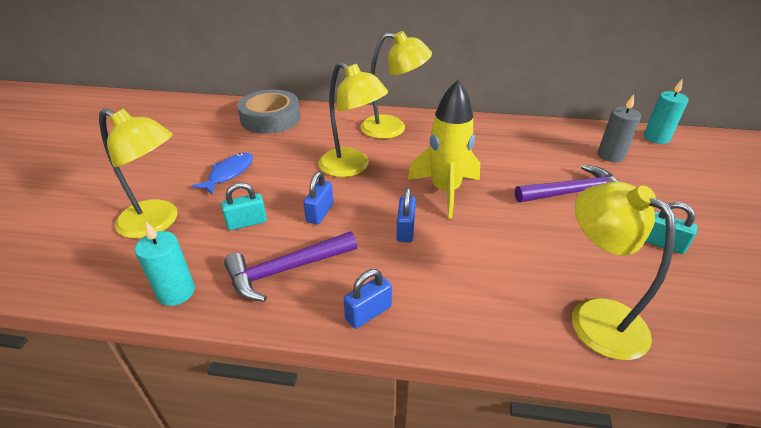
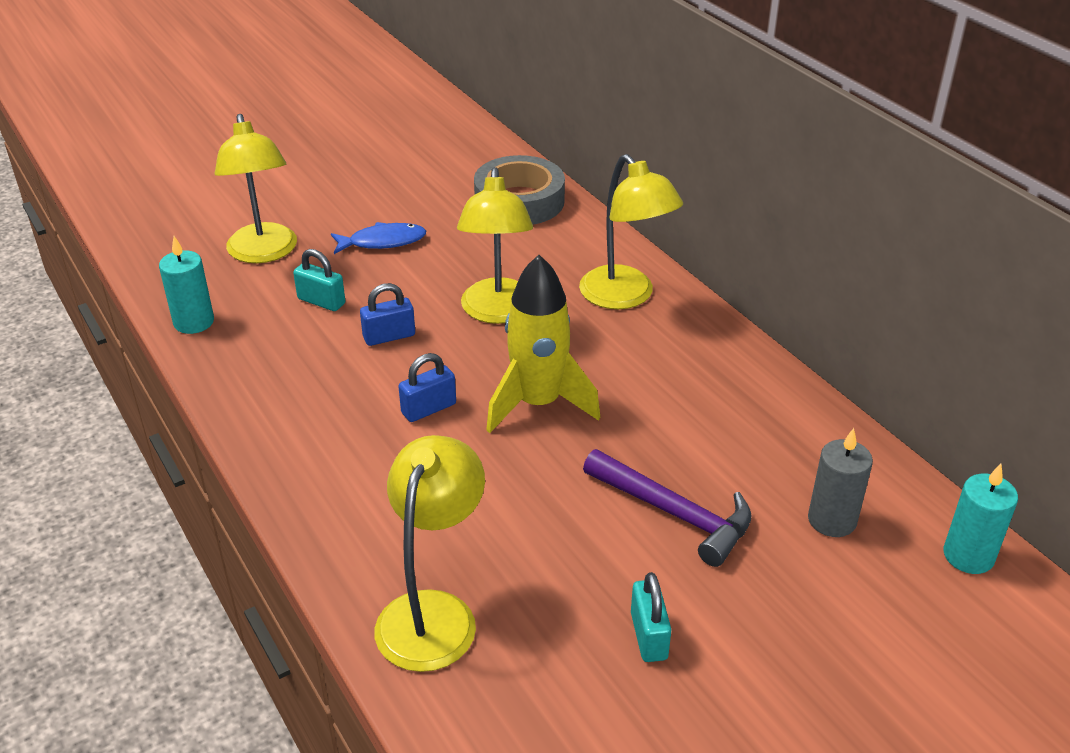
camera: 50 degrees right, 0 degrees up
(285, 270) = (282, 365): purple hammer -> none
(368, 313) = (278, 446): blue padlock -> none

